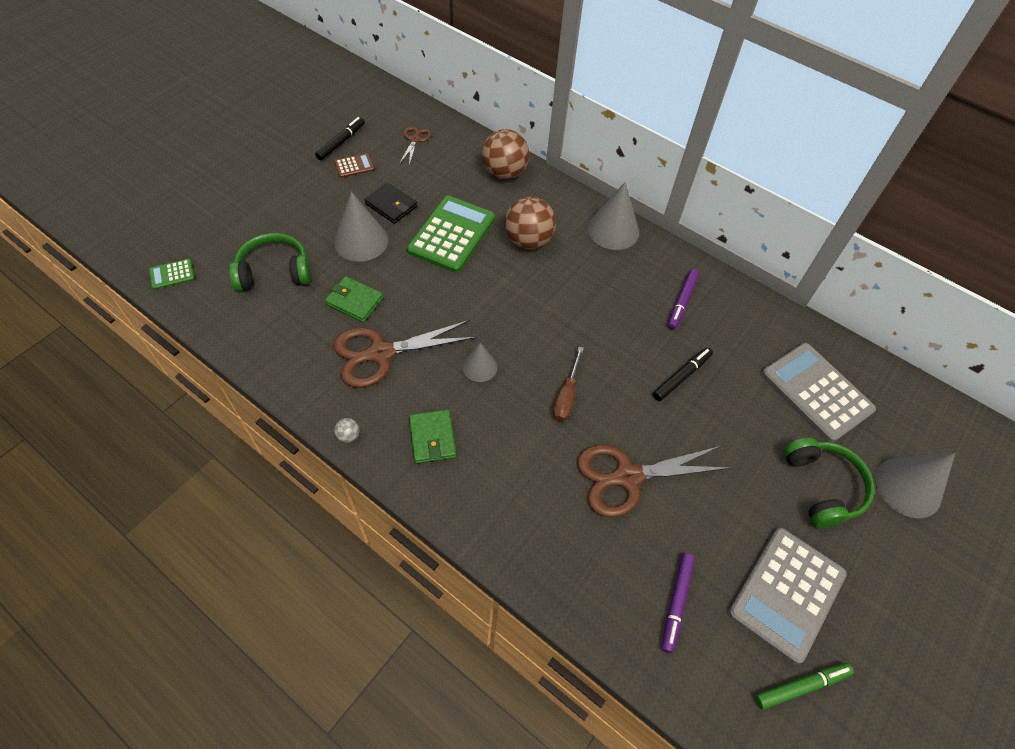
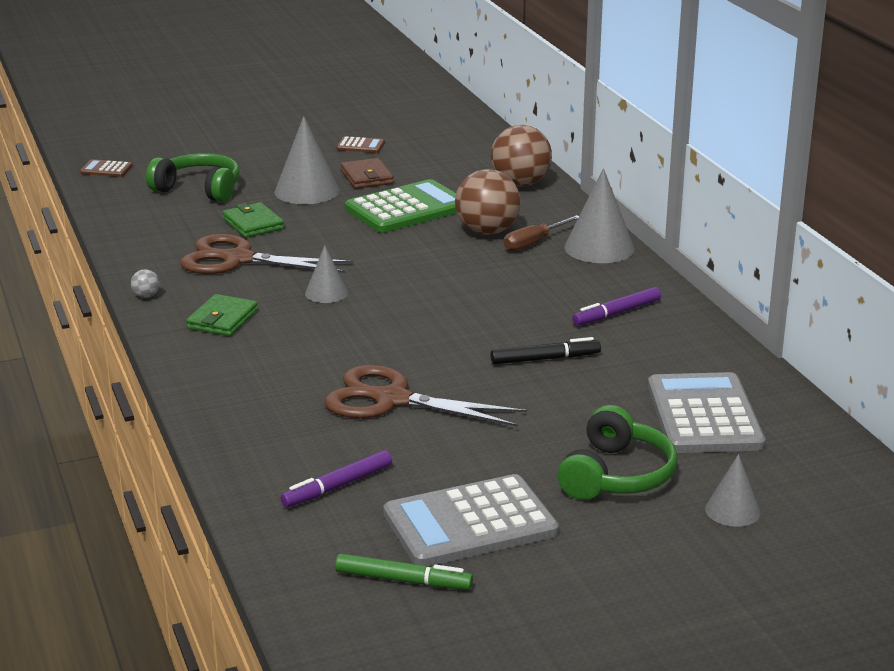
camera: 35 degrees right, 30 degrees down
(172, 274) = (106, 169): green calculator -> brown calculator
(341, 142) = (366, 129): black marker -> none
(391, 205) = (366, 177): black wallet -> brown wallet
(415, 140) = (447, 143): brown scissors -> none
(566, 396) = (395, 334): brown screwdriver -> brown screwdriver (534, 243)
(908, 487) = (732, 510): grey cone -> grey cone, size x0.58

